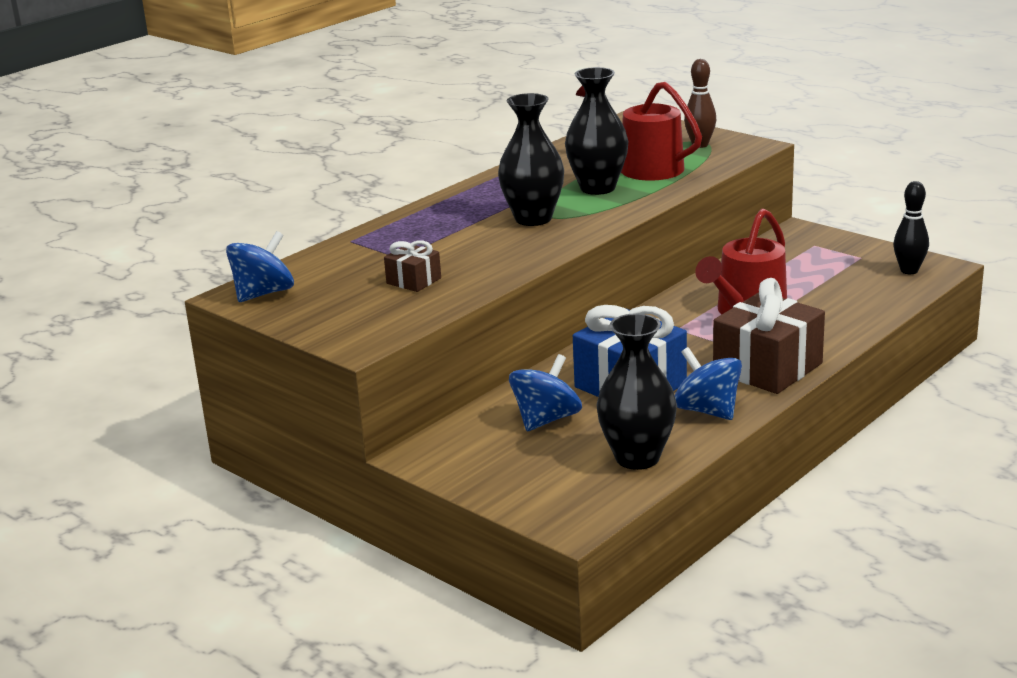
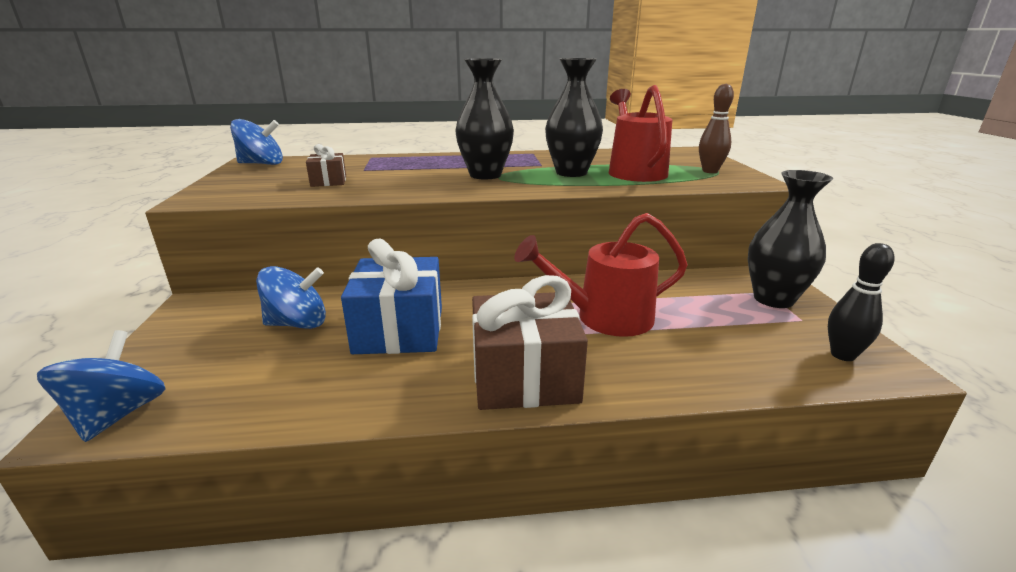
camera: 40 degrees right, 0 degrees up
(637, 458) = (258, 396): black vase -> black vase (773, 299)
(707, 411) = (395, 387): blue spinning top -> blue spinning top (118, 414)

